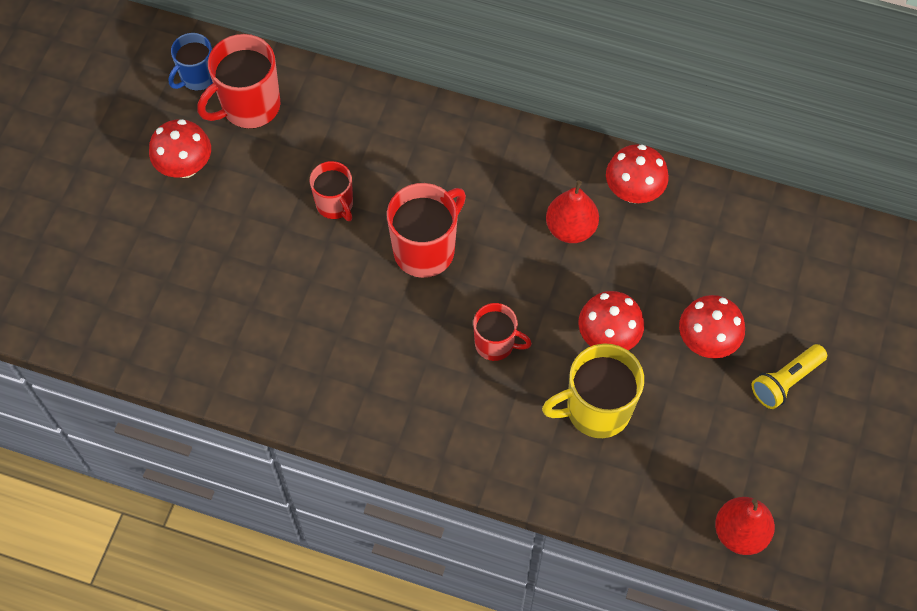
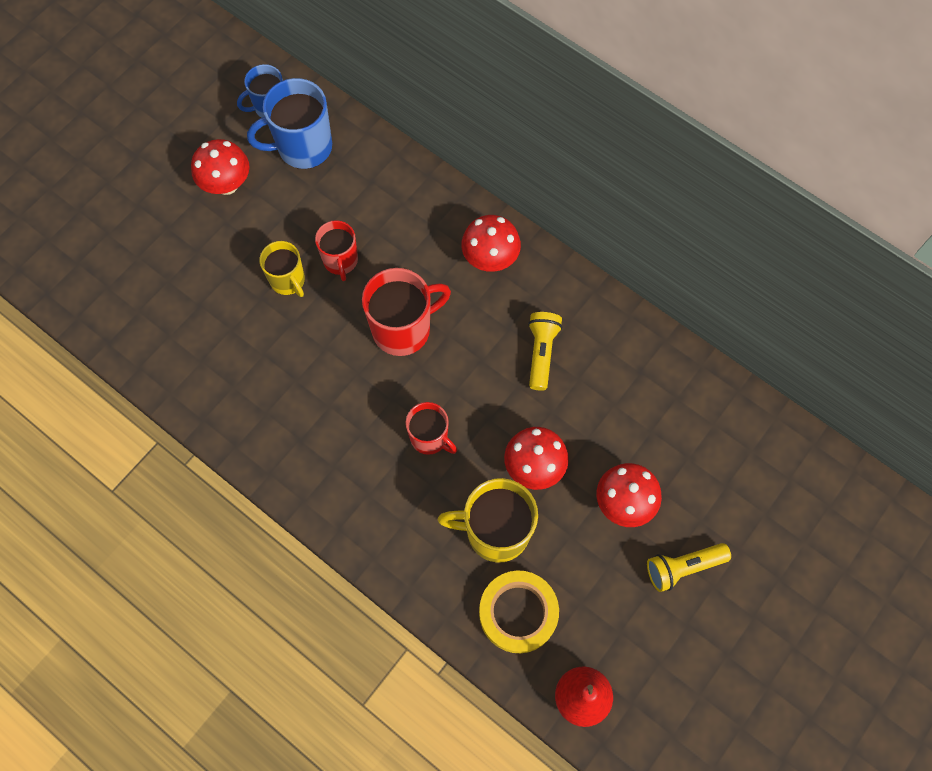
camera: 20 degrees right, 5 degrees up
(249, 106) = (303, 147): red mug -> blue mug
(290, 241) = (288, 281): none -> yellow mug
(570, 228) = (541, 353): red pear -> yellow flashlight
(633, 191) = (613, 337): red mushroom -> red mushroom (490, 258)
(649, 477) = (518, 613): none -> yellow tape

